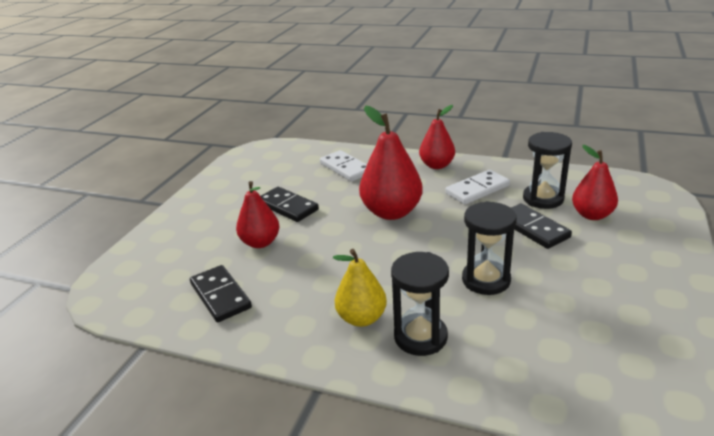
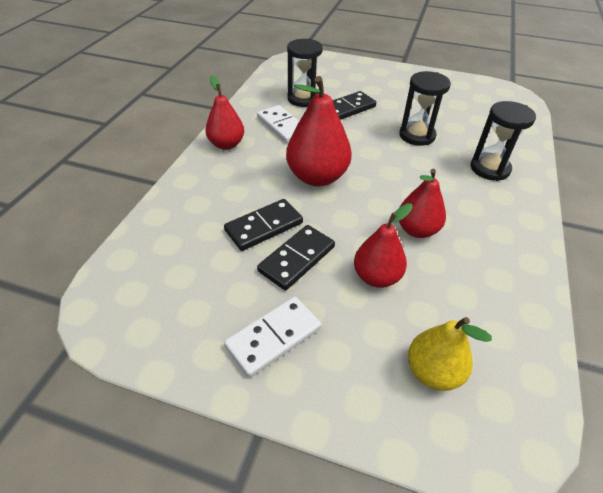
camera: 95 degrees left, 15 degrees up
(220, 296) = (480, 300): black domino -> black domino (264, 227)
(345, 168) = (209, 210): white domino -> white domino (274, 337)
(361, 318) = (480, 197): yellow pear -> yellow pear (433, 371)
(592, 215) = (329, 84): red pear -> red pear (417, 230)

